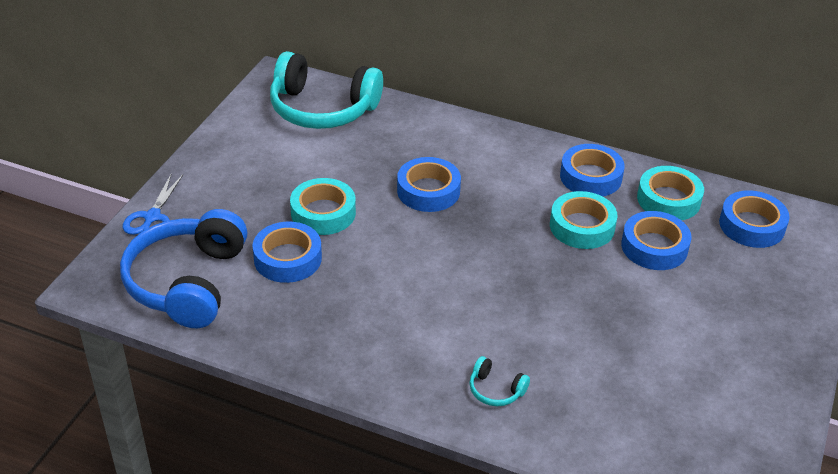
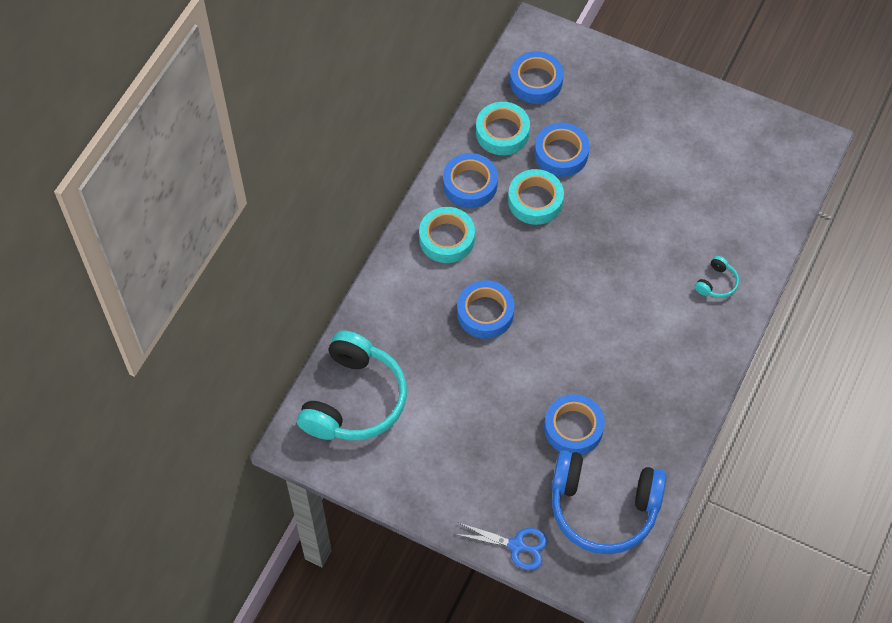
camera: 85 degrees left, 20 degrees up
(323, 213) = (513, 399): turquoise tape -> turquoise tape (447, 239)

